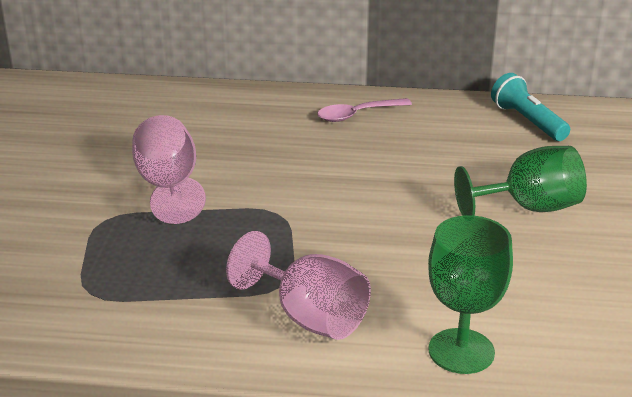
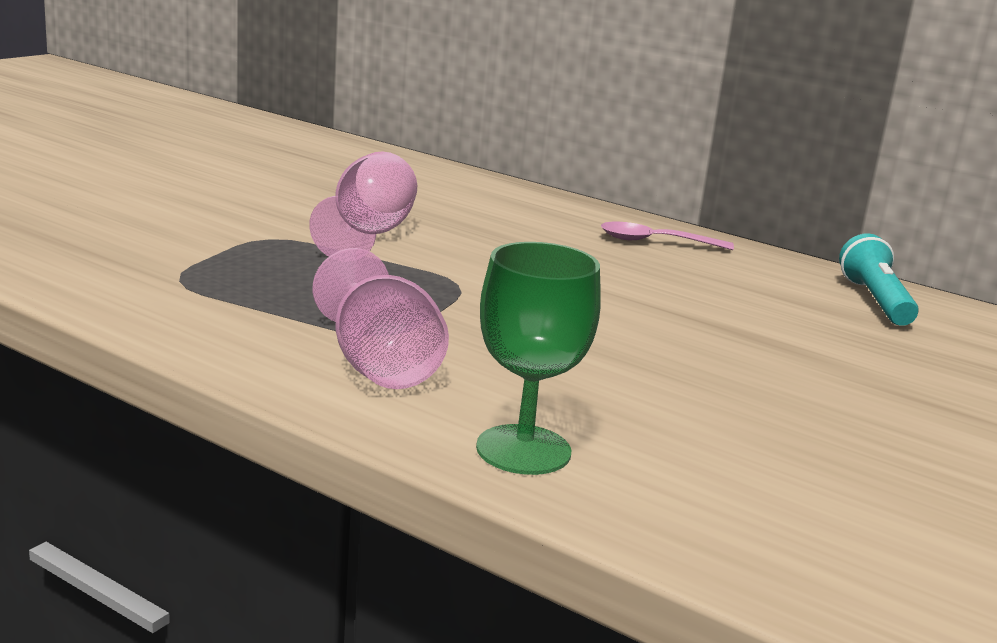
camera: 25 degrees right, 10 degrees down
(529, 208) = (782, 366): green goblet -> none

